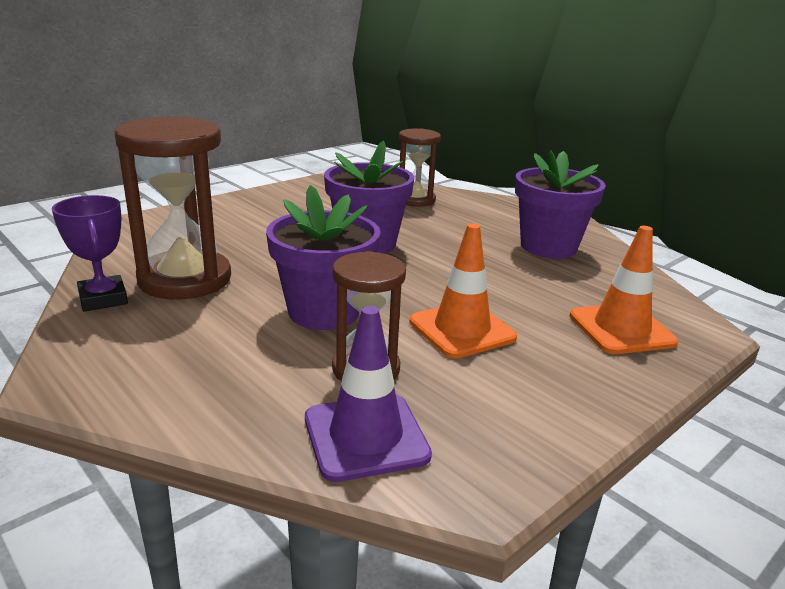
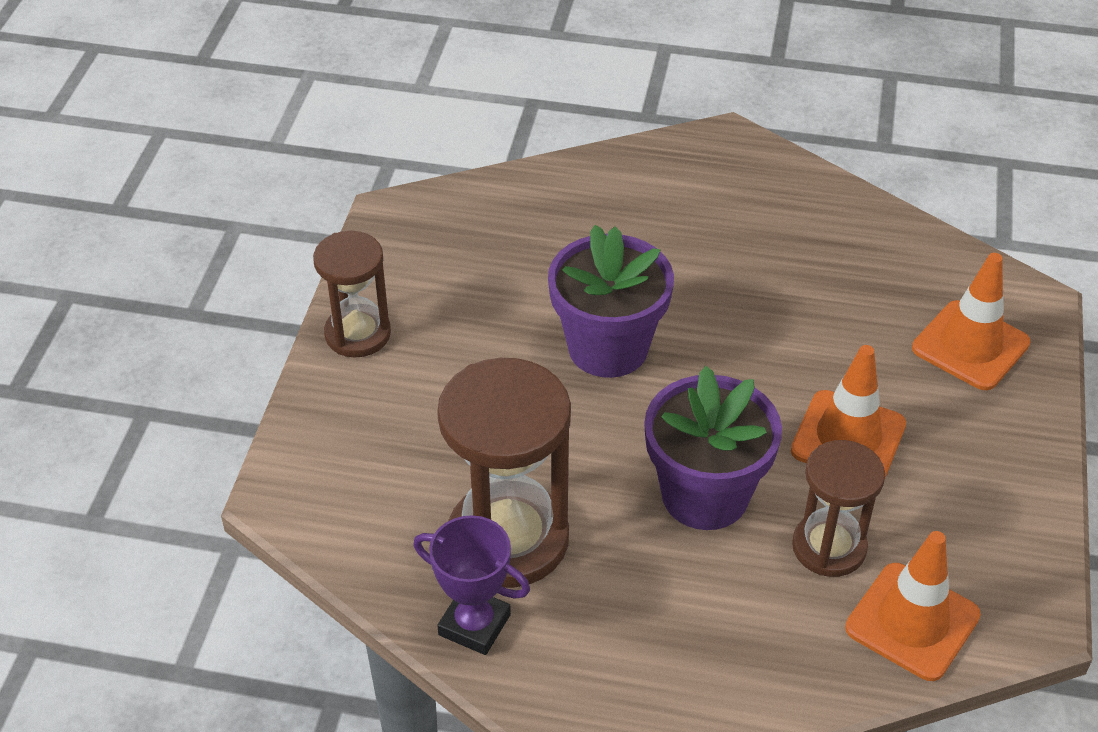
camera: 35 degrees left, 20 degrees up
(366, 436) = (912, 622): purple traffic cone -> orange traffic cone
(415, 200) = (552, 213): brown hourglass -> brown hourglass (358, 334)
(548, 247) = (791, 233): purple flower pot -> none

